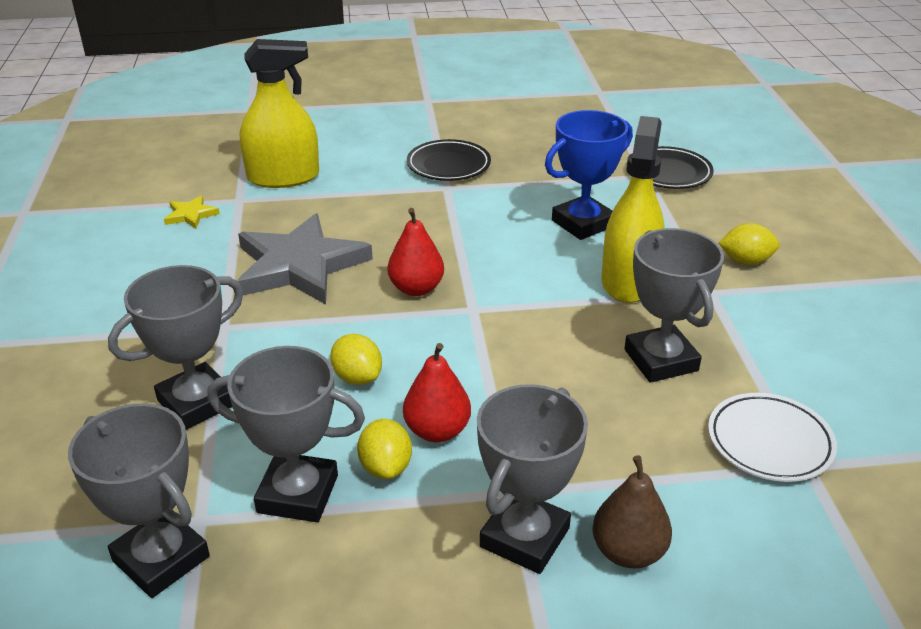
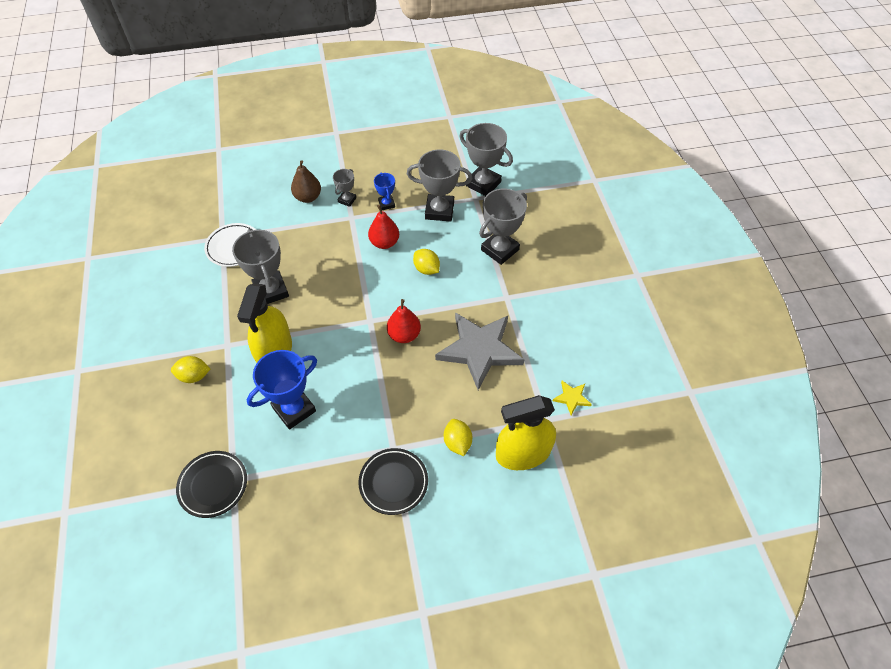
camera: 175 degrees right, 20 degrees up
(386, 467) = (405, 224): yellow lemon -> yellow lemon (457, 442)
(424, 519) = (386, 204): none -> blue trophy
(525, 537) = (347, 200): grey trophy -> grey trophy, size x0.53

